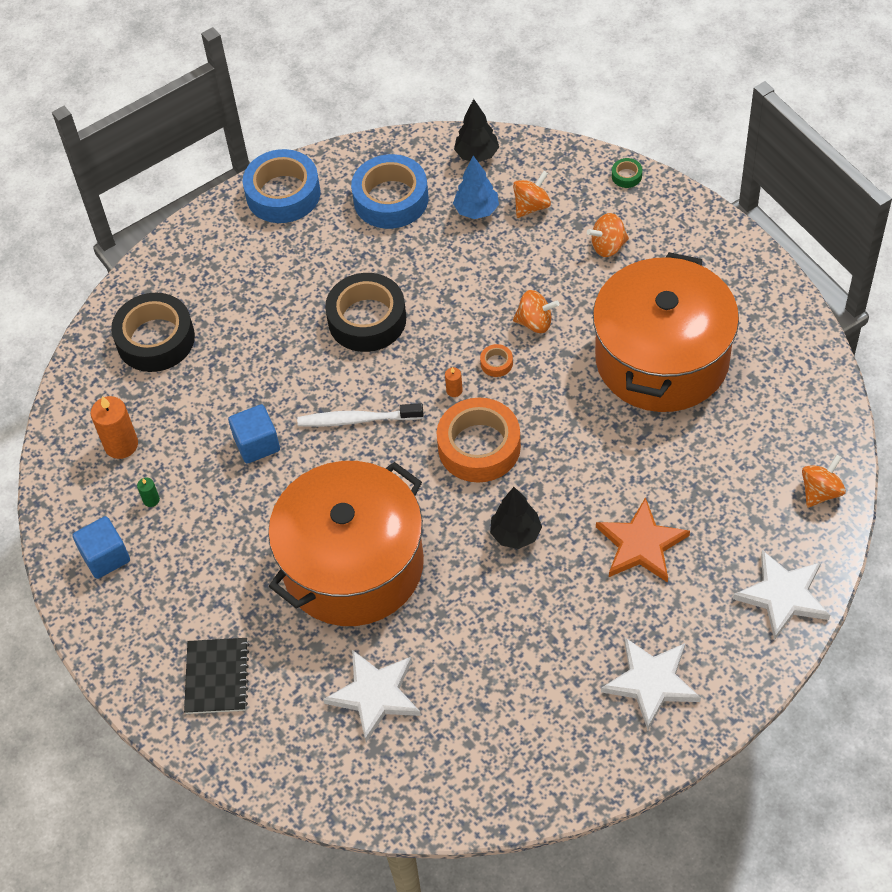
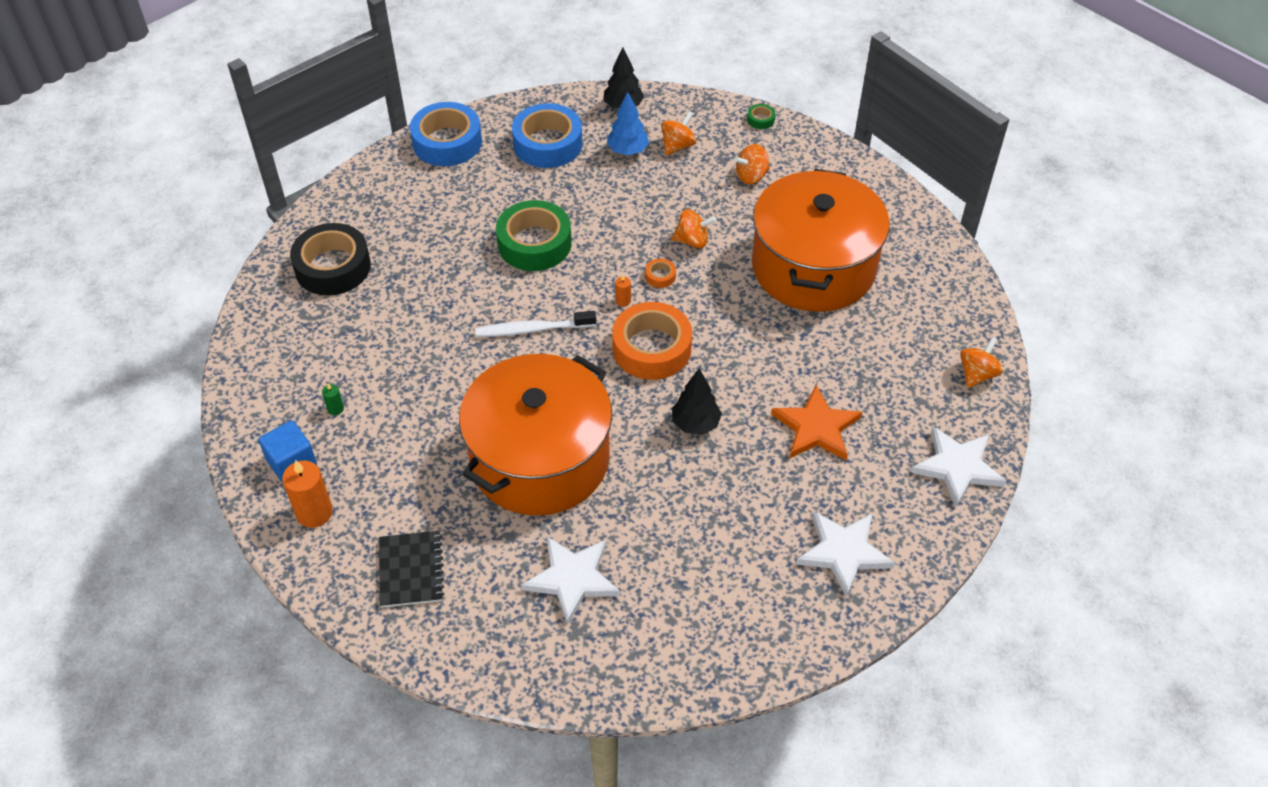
camera: 10 degrees left, 5 degrees down
(121, 445) = (303, 360): orange candle -> orange candle (314, 512)
(257, 444) = (437, 354): blue cube -> none
(367, 319) = (534, 243): black tape -> green tape

